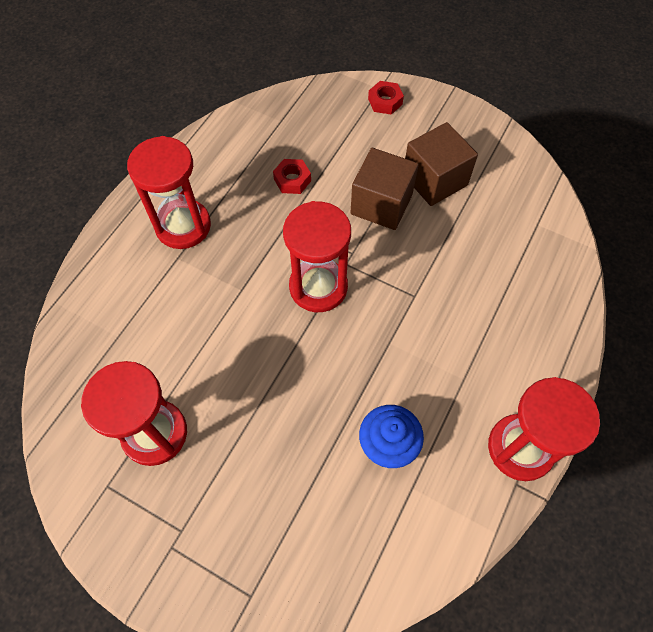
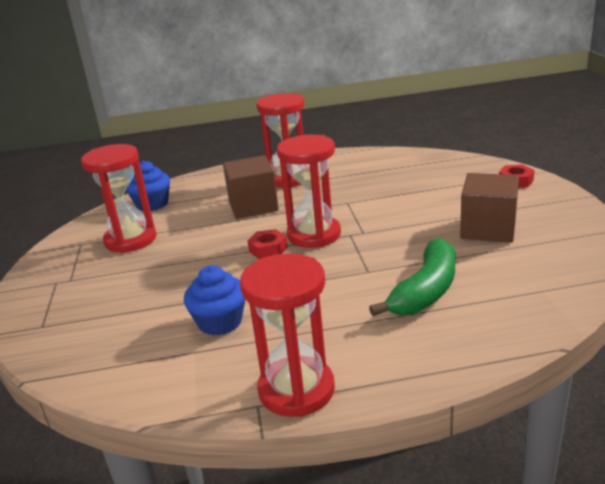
camera: 55 degrees right, 35 degrees down
(91, 370) = (152, 204): none -> blue cupcake
(292, 180) = (383, 187): red nut -> red nut (268, 249)
(381, 204) = (424, 222): brown cube -> brown cube (253, 206)
(476, 283) = (426, 290): none -> green banana

